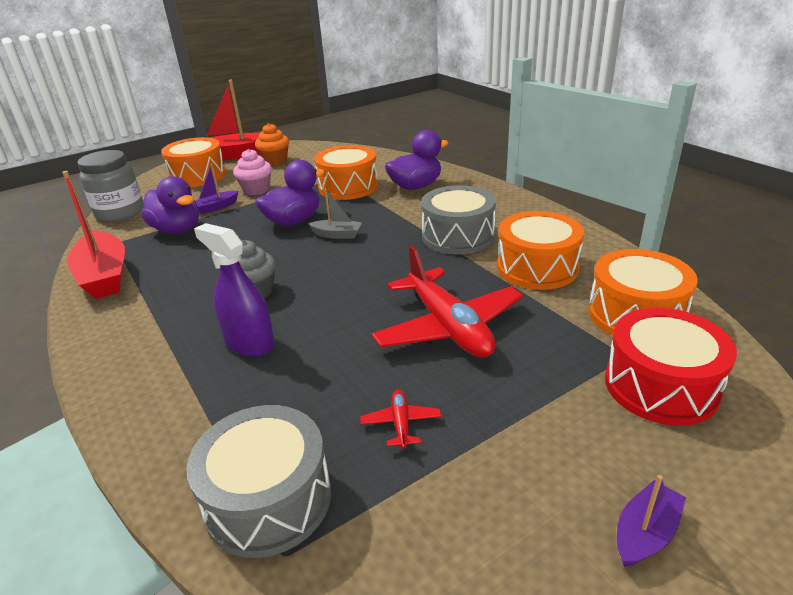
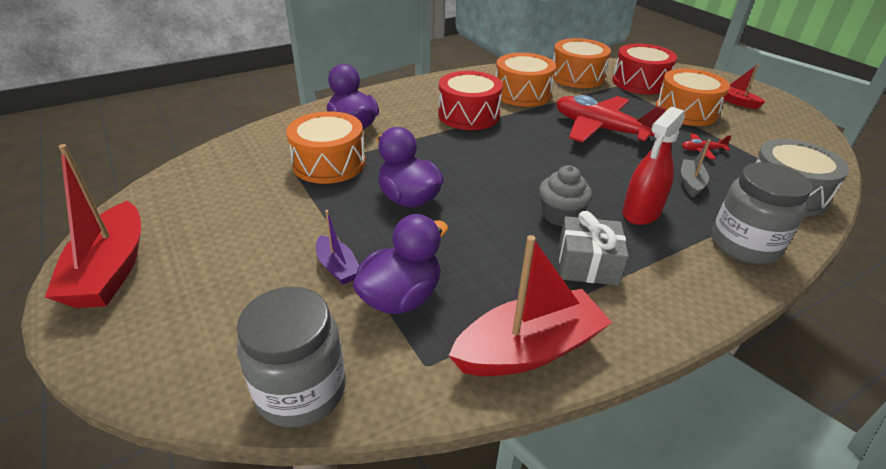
camera: 90 degrees left, 5 degrees up
(167, 416) = (744, 245): none -> grey jar
(179, 303) = (587, 264): none -> grey gift
(198, 176) = (183, 307): orange drum -> orange drum (686, 111)
(249, 343) = (641, 212): purple spray bottle -> red spray bottle
(256, 189) = (292, 234): pink cupcake -> none
(275, 161) = (183, 224): orange cupcake -> none
(337, 235) = (451, 171): grey boat -> grey boat (691, 183)
(448, 327) = (600, 129): red plane -> red plane turned 120 degrees counterclockwise
(458, 236) = (468, 115): grey drum -> red drum
(645, 533) = (736, 102): purple boat -> red boat

